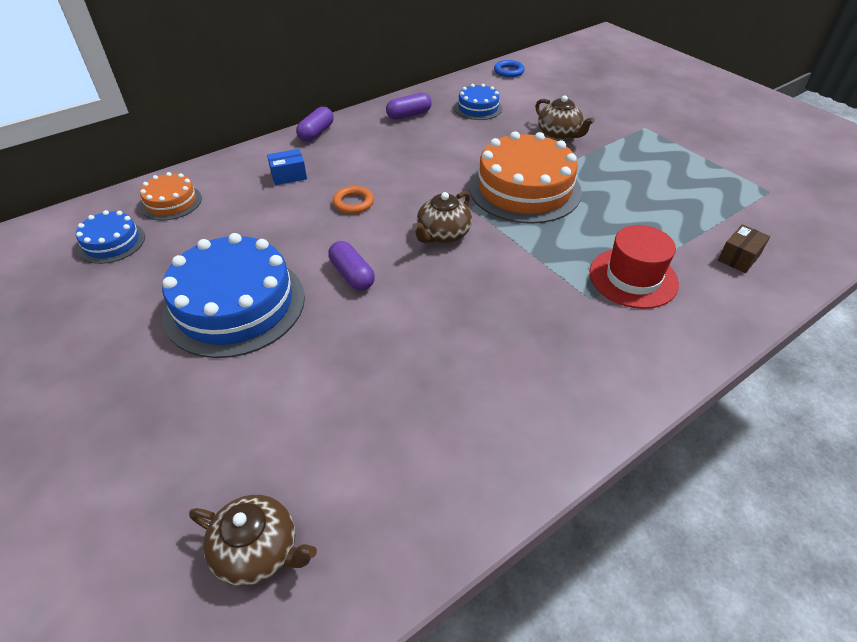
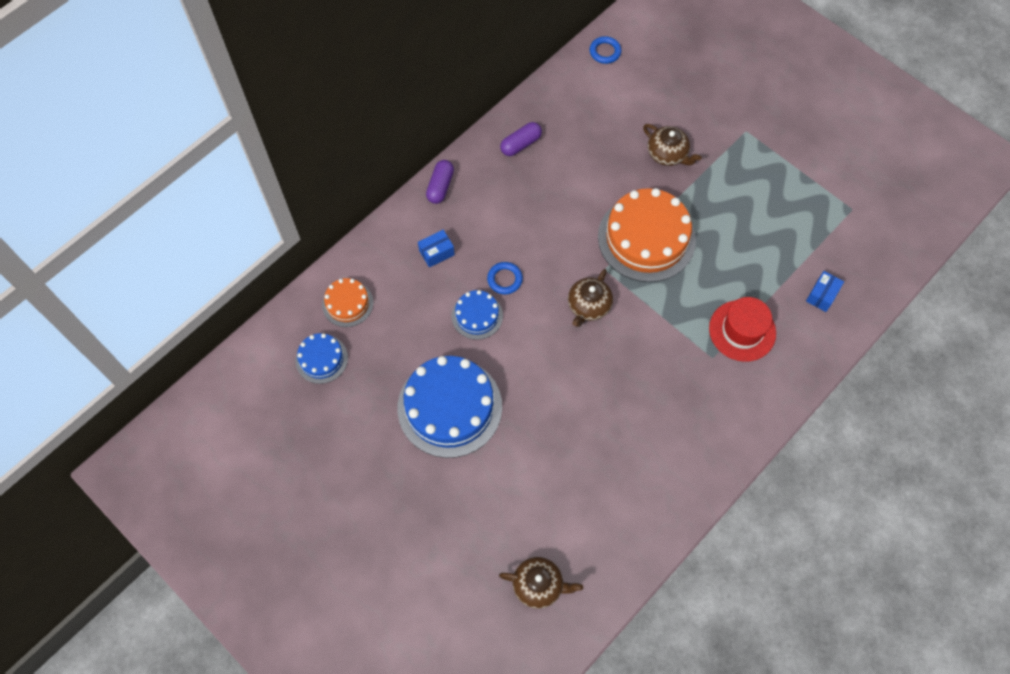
camera: 10 degrees left, 20 degrees up
(352, 275) = (528, 362): purple capsule -> none
(353, 203) = (504, 279): orange ring -> blue ring
(478, 108) = (585, 122): blue cake -> blue cake (477, 315)
(738, 257) = (822, 295): brown box -> blue box

